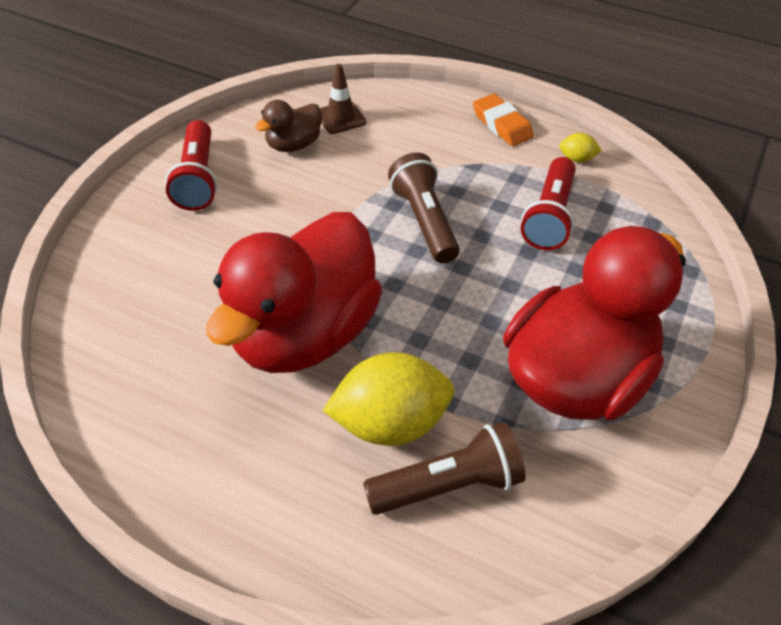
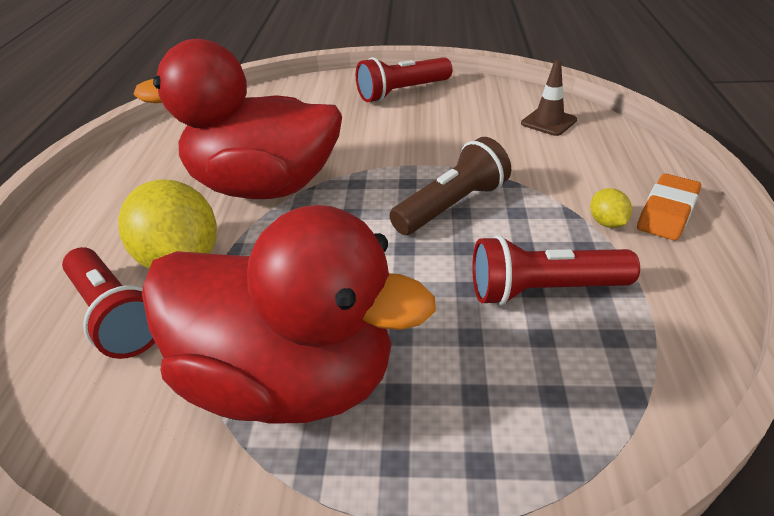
camera: 70 degrees right, 10 degrees down
(293, 145) = (485, 113): brown duck -> none
(448, 485) = (116, 316): brown flashlight -> red flashlight
(576, 159) = (681, 287): yellow lemon -> yellow lemon (607, 223)

